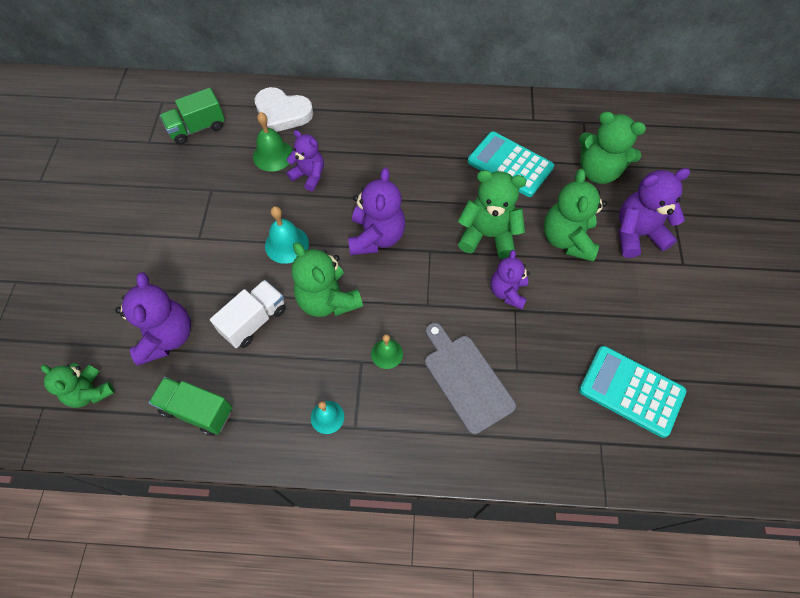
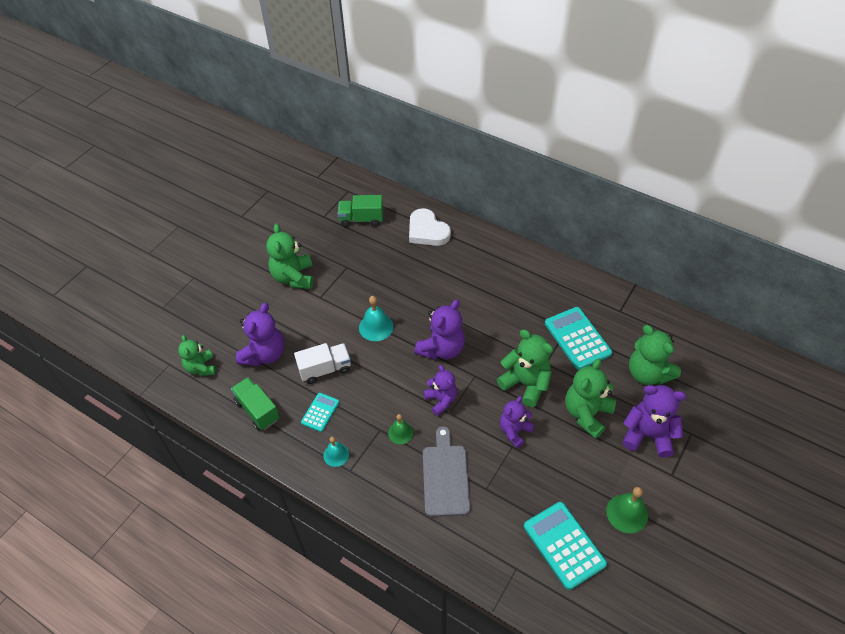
camera: 30 degrees right, 10 degrees down
(273, 155) = (402, 259): green bell -> green bell (627, 513)
(278, 375) = (320, 412): none -> turquoise calculator
(309, 176) = (419, 285): purple teddy bear -> purple teddy bear (441, 400)
(328, 300) = (382, 378): green teddy bear -> green teddy bear (293, 277)

